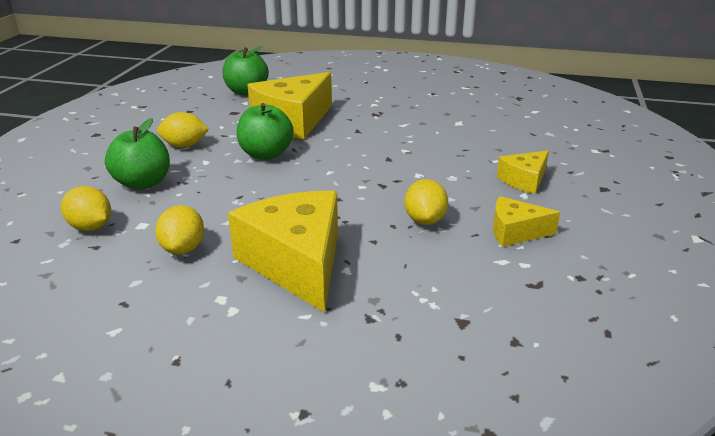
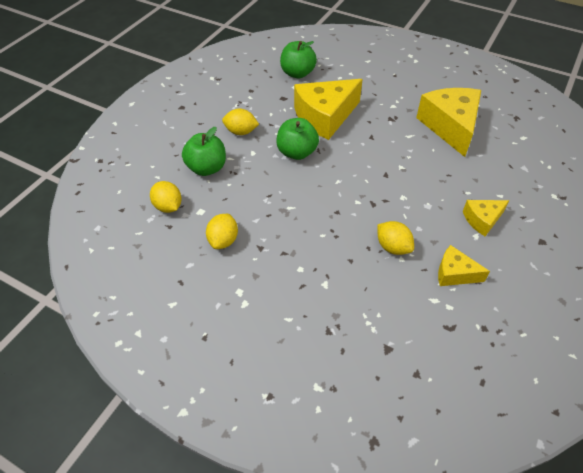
camera: 15 degrees right, 20 degrees up
(296, 263) = (293, 270): yellow cheese -> yellow cheese (450, 126)
(425, 220) = (393, 247): yellow lemon -> yellow lemon turned 60 degrees counterclockwise

